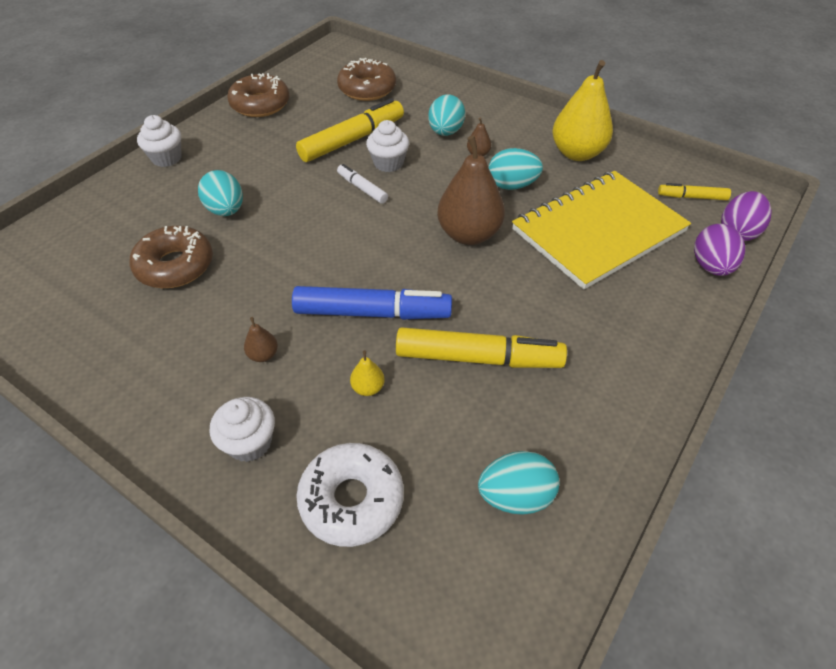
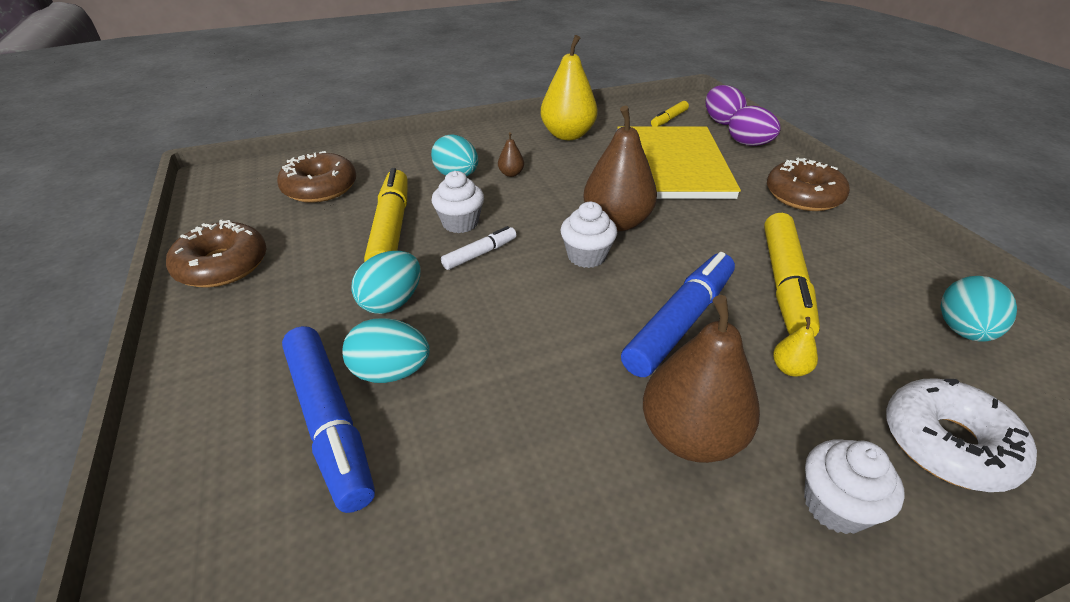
camera: 55 degrees left, 10 degrees down
(166, 158) = (198, 392): white cupcake -> white cupcake (586, 256)
(175, 266) = (448, 467): brown donut -> brown donut (803, 196)
(177, 209) = (330, 421): none -> blue marker
(263, 355) = (690, 436): brown pear -> brown pear, size x2.36
(362, 188) = (480, 254): white marker -> white marker turned 150 degrees clockwise
(477, 358) = (784, 283): yellow marker -> yellow marker turned 150 degrees clockwise
(512, 185) = (574, 176): turquoise egg -> turquoise egg (392, 302)

